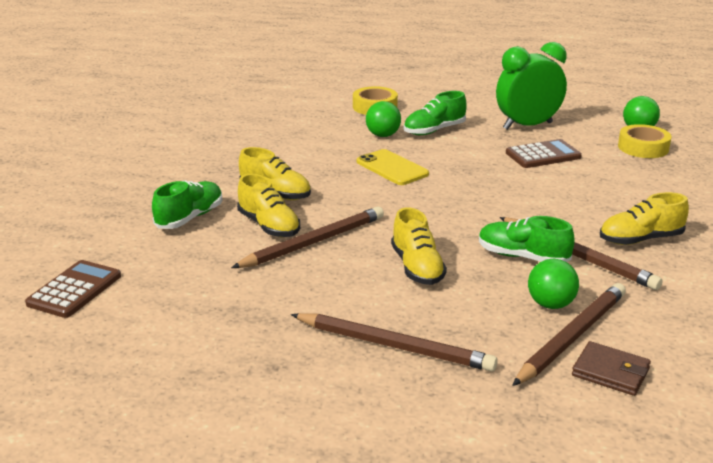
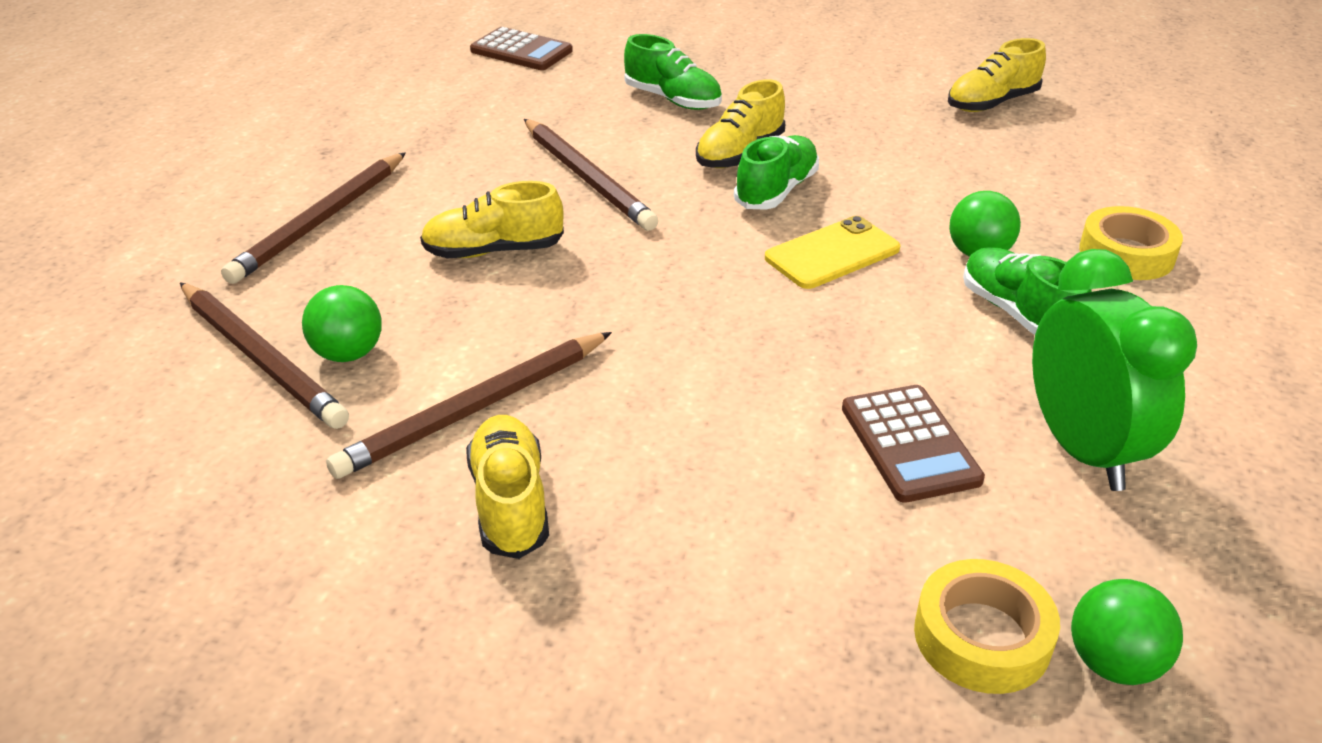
camera: 95 degrees right, 10 degrees up
(269, 226) = (640, 149): yellow shoe -> yellow shoe (992, 103)
(522, 257) = (492, 349): green shoe -> green shoe (776, 191)
(610, 372) = (166, 377): brown wallet -> none

